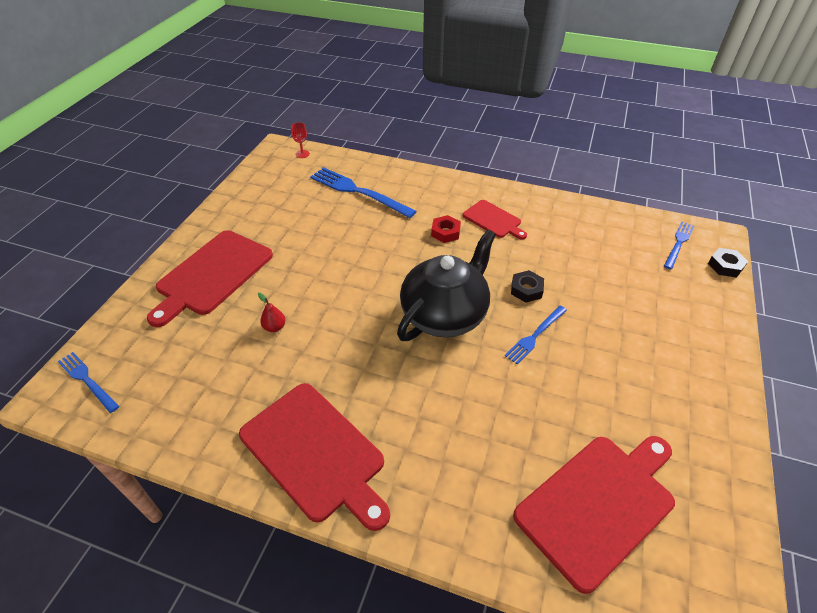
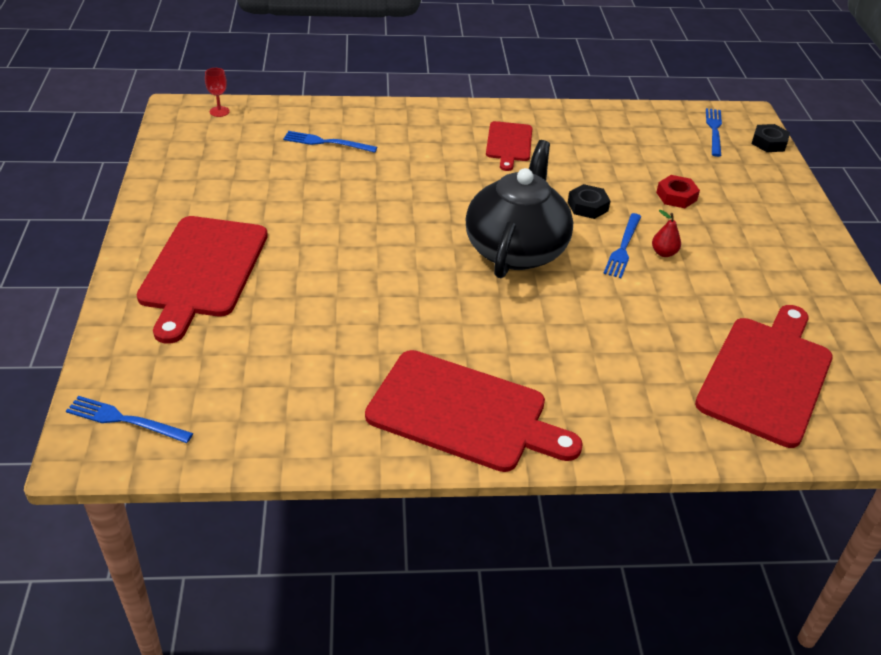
camera: 25 degrees left, 5 degrees down
(274, 327) = (327, 307): red pear -> red pear (663, 253)
(358, 192) = (326, 142): blue fork -> blue fork, size x0.58
(445, 232) = (462, 167): red nut -> red nut (676, 196)
(493, 220) = (509, 144): red cutting board -> red cutting board turned 75 degrees clockwise

